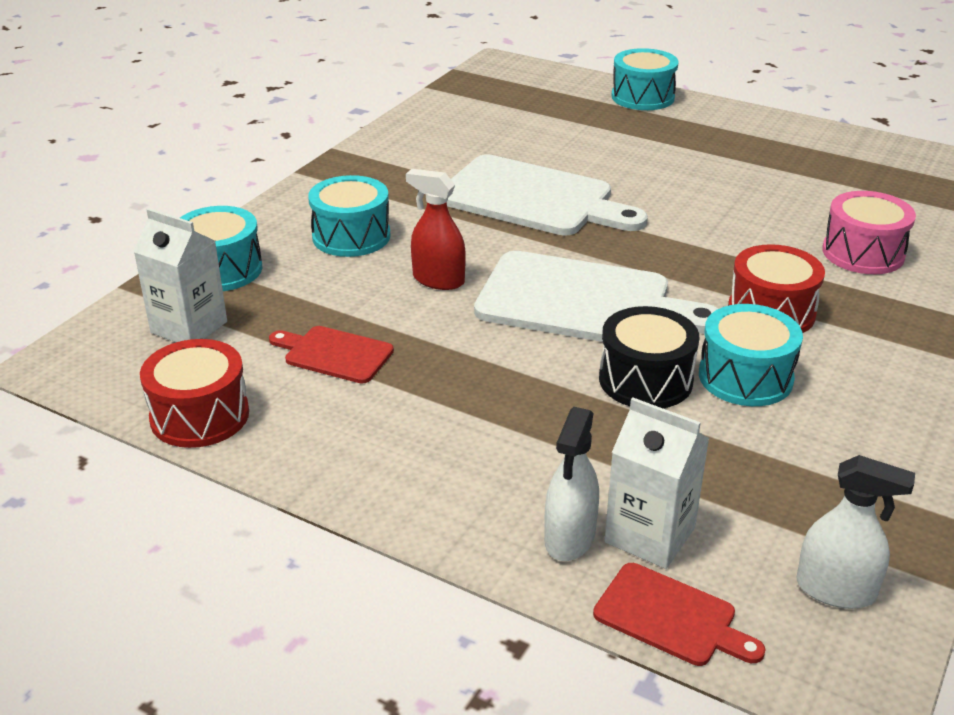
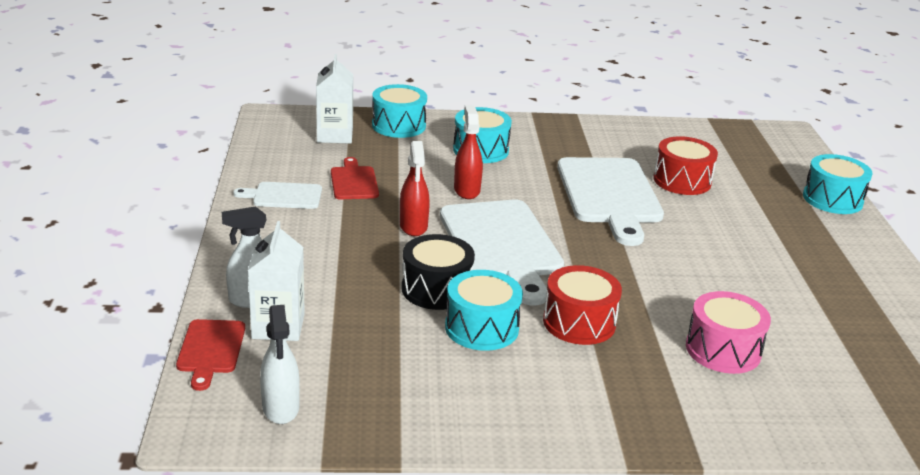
camera: 55 degrees right, 5 degrees down
(200, 416) = (262, 163): red drum -> red drum (682, 181)
(315, 425) = (284, 196): none -> white cutting board
(490, 347) = (413, 226): none -> red spray bottle

